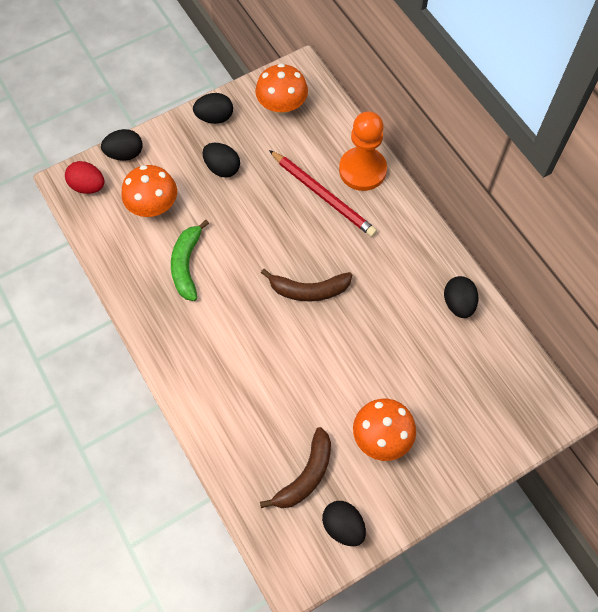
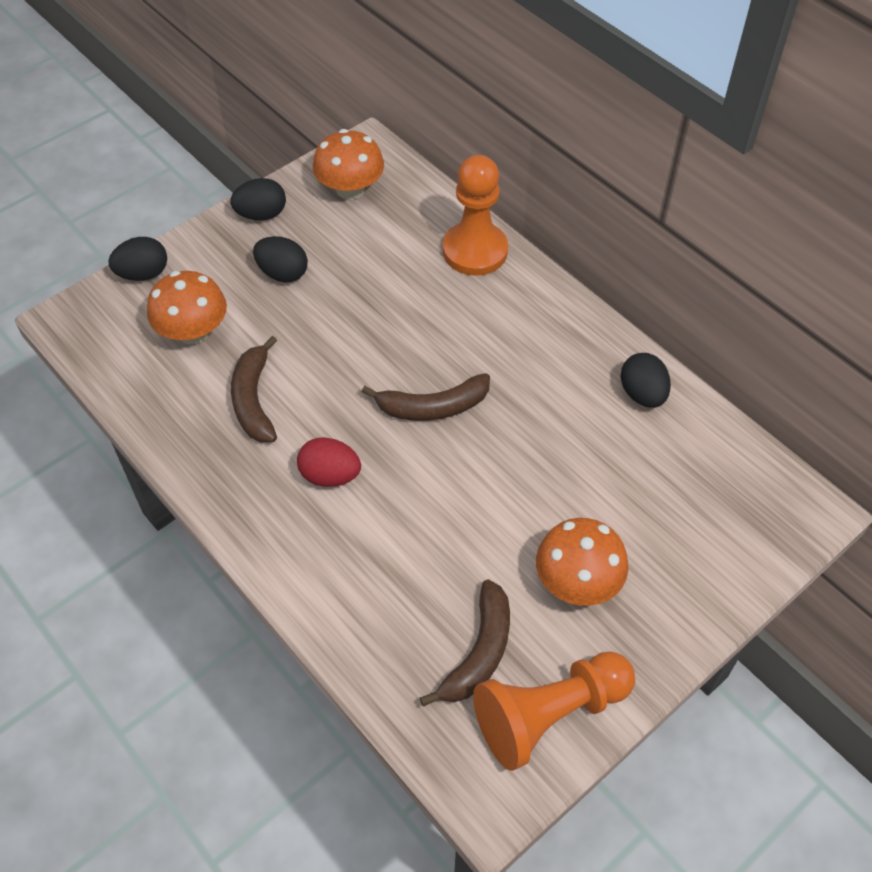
camera: 10 degrees left, 10 degrees down
(88, 186) = (96, 320): red egg -> red egg (330, 475)
(186, 265) = (254, 400): green banana -> brown banana
(323, 195) = (428, 288): red pencil -> none
(343, 526) = (549, 714): black egg -> orange pawn

